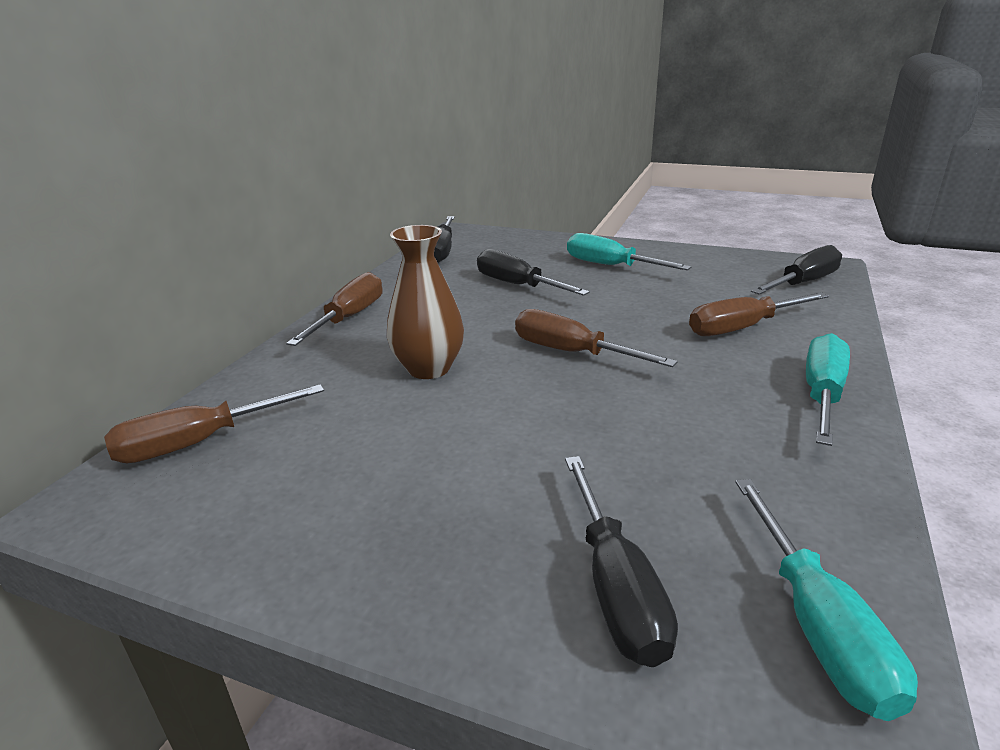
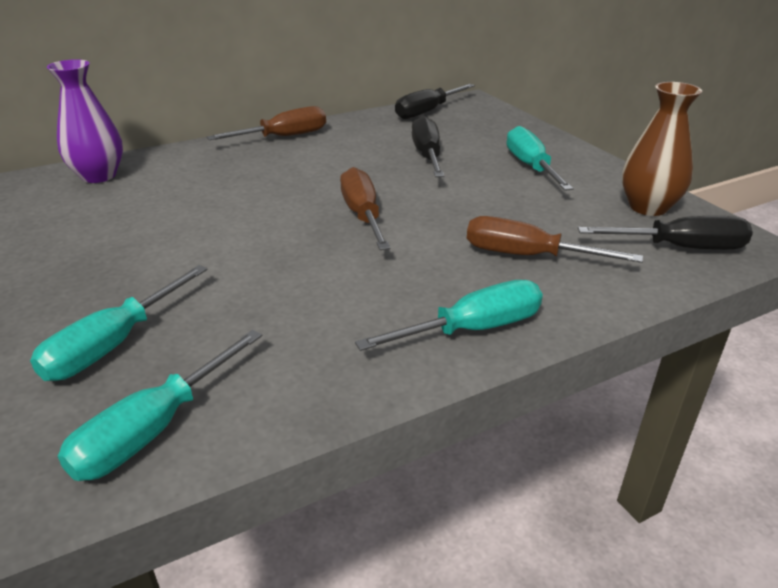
camera: 40 degrees right, 5 degrees up
(200, 442) = (99, 176): brown screwdriver -> purple vase
(429, 368) = (263, 186): brown vase -> brown vase (648, 207)
(615, 586) = (114, 344): black screwdriver -> turquoise screwdriver

